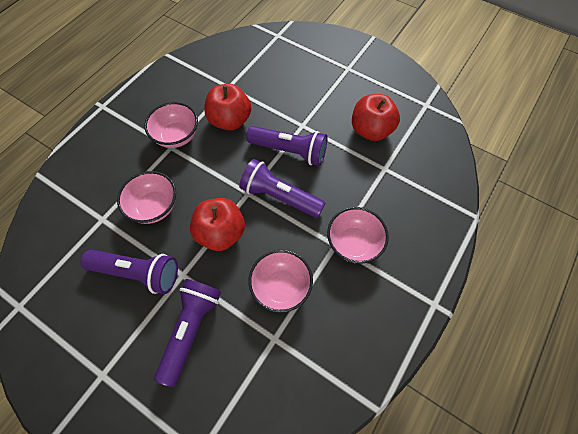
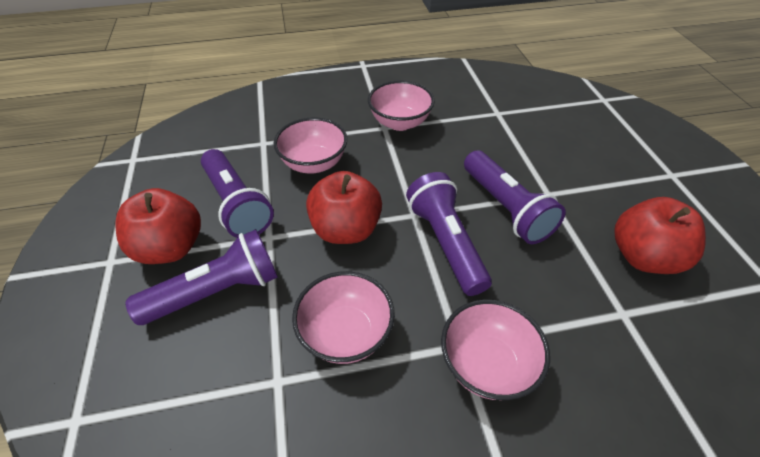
camera: 45 degrees right, 15 degrees down
(230, 120) = (467, 141): red apple -> red apple (170, 248)

